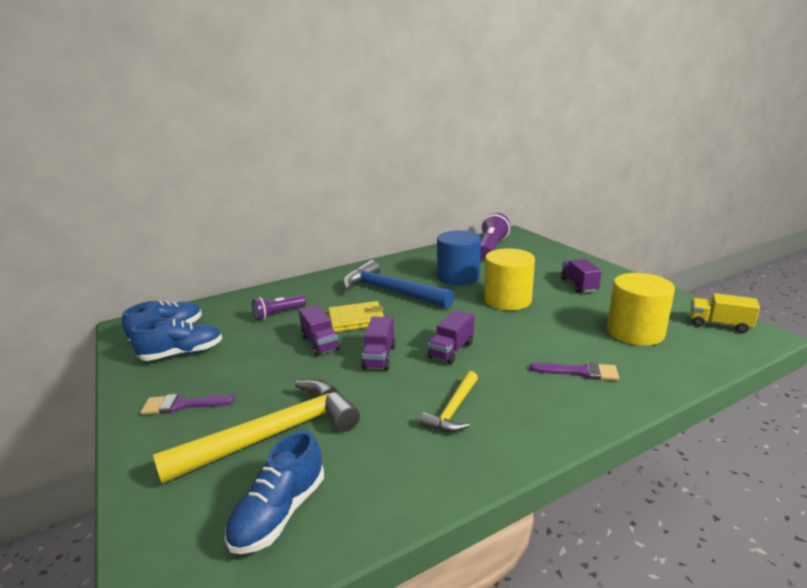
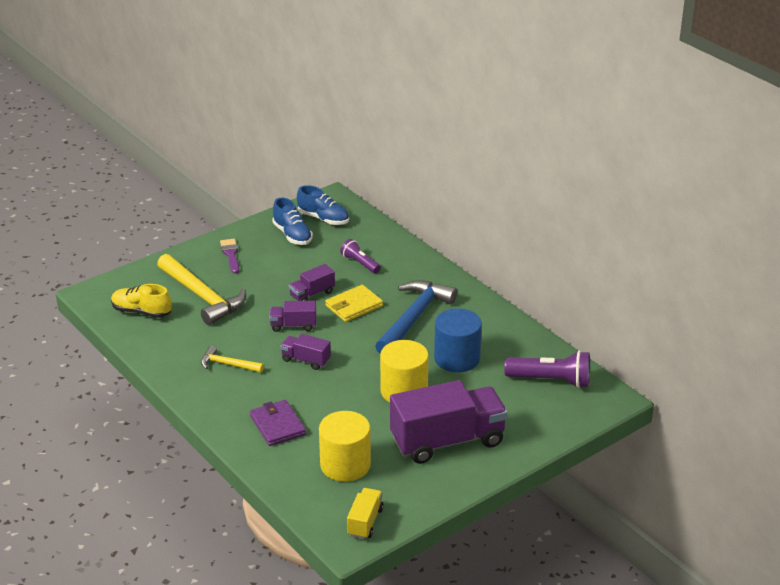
camera: 80 degrees right, 10 degrees up
(279, 513) = (141, 312): blue shoe -> yellow shoe
(356, 319) = (354, 306): yellow wallet -> yellow wallet turned 75 degrees clockwise
(578, 285) = (447, 441): purple truck -> purple truck, size x2.15
(580, 372) = (277, 425): purple brush -> purple wallet

